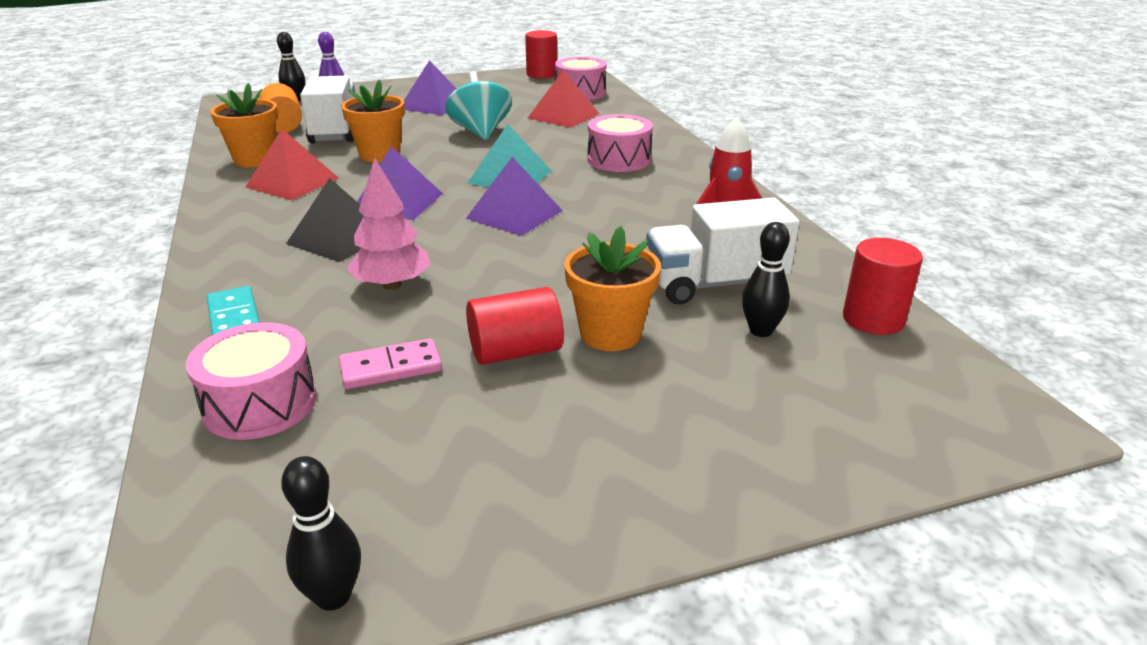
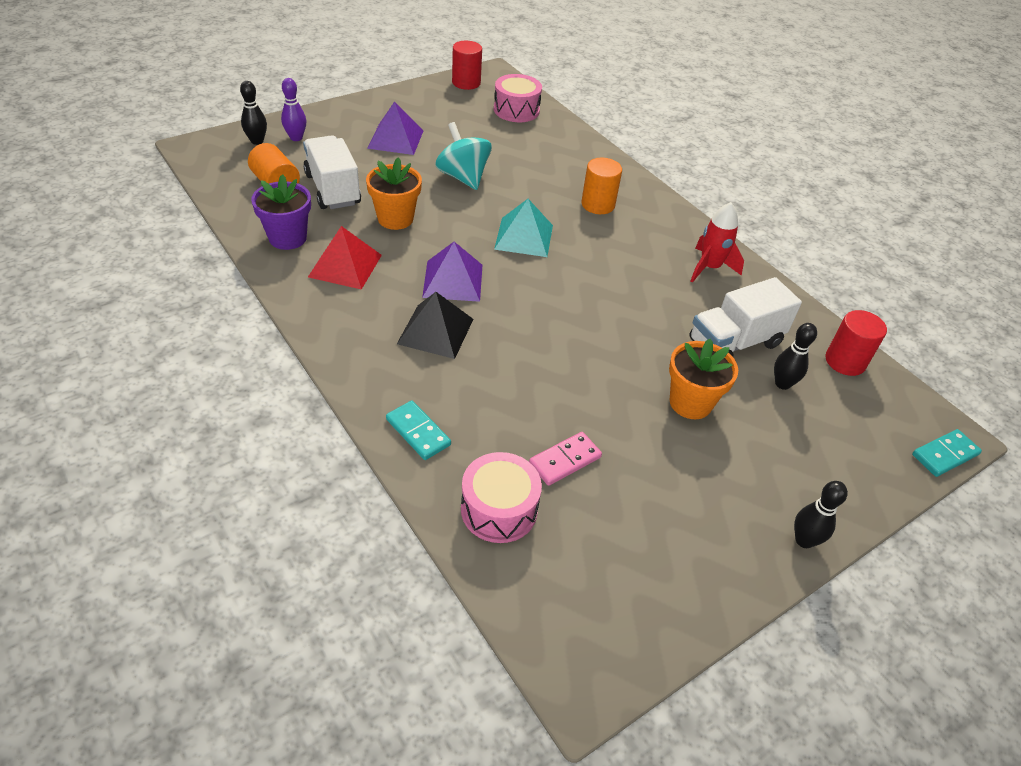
camera: 20 degrees left, 15 degrees up
(255, 160) = (287, 238): orange flower pot -> purple flower pot
(333, 596) = (647, 641): black bowling pin -> black bowling pin (804, 540)
(392, 285) = (511, 378): pink tree -> none
(514, 214) = (554, 284): purple pyramid -> none
(515, 352) = (638, 430): red cylinder -> none
(563, 115) = (520, 146): red pyramid -> none
(619, 160) = (598, 204): pink drum -> orange cylinder
(997, 443) = (945, 455): none -> turquoise domino

